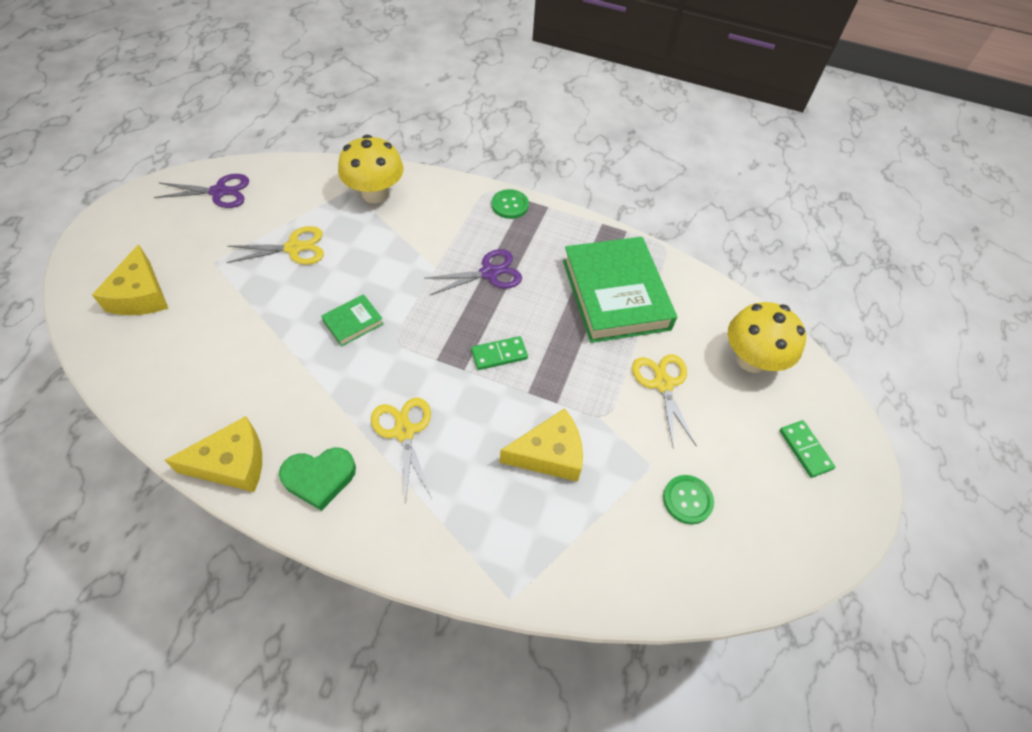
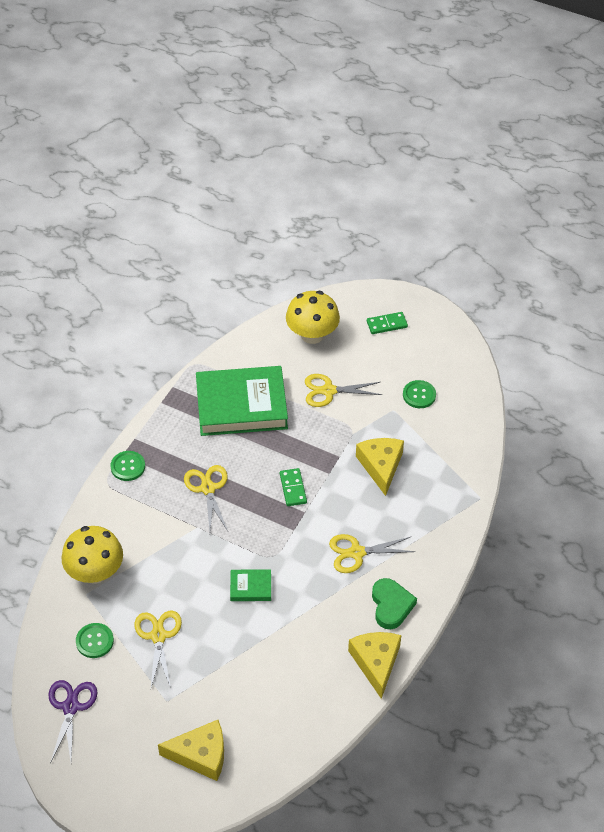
camera: 80 degrees left, 5 degrees down
(292, 201) = (94, 641): none -> green button
(353, 322) = (250, 587): green book -> green book turned 60 degrees counterclockwise
(489, 273) = (208, 488): purple scissors -> yellow scissors

